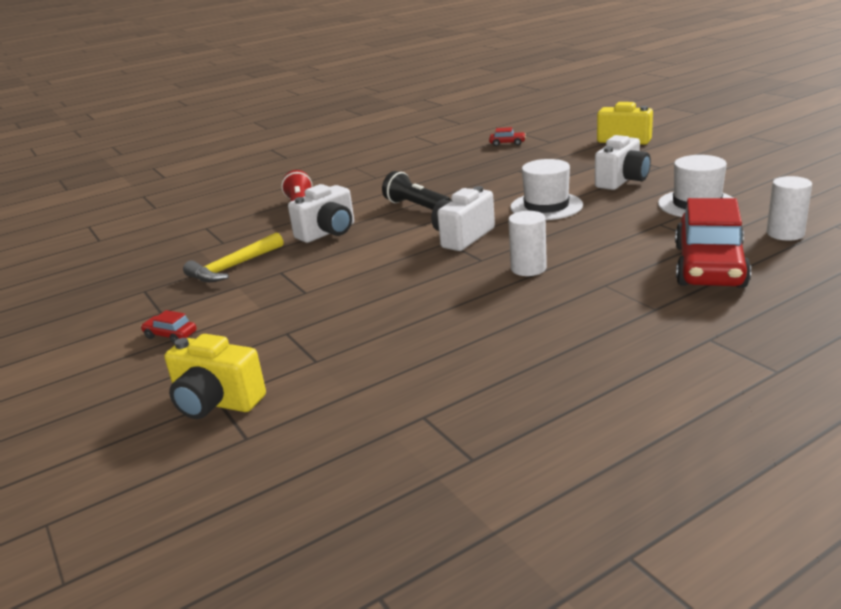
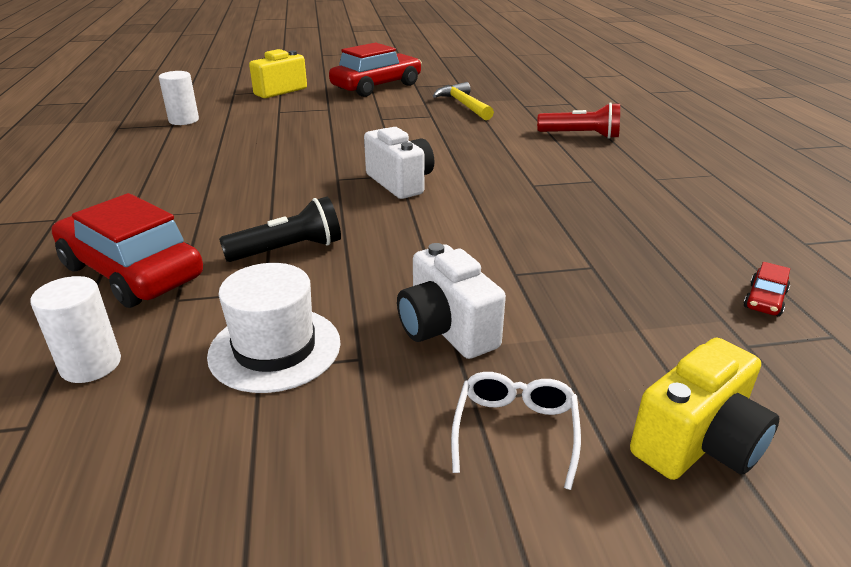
camera: 110 degrees right, 5 degrees up
(170, 335) = (377, 86): red car -> red car, size x2.49
(328, 233) = (495, 137): white camera -> none
(416, 206) = (518, 180): black flashlight -> black flashlight (289, 250)
(528, 268) = (286, 191): white cylinder -> white cylinder (184, 120)
(546, 206) = (423, 243): white hat -> none
(664, 158) = (515, 431): none -> white glasses

